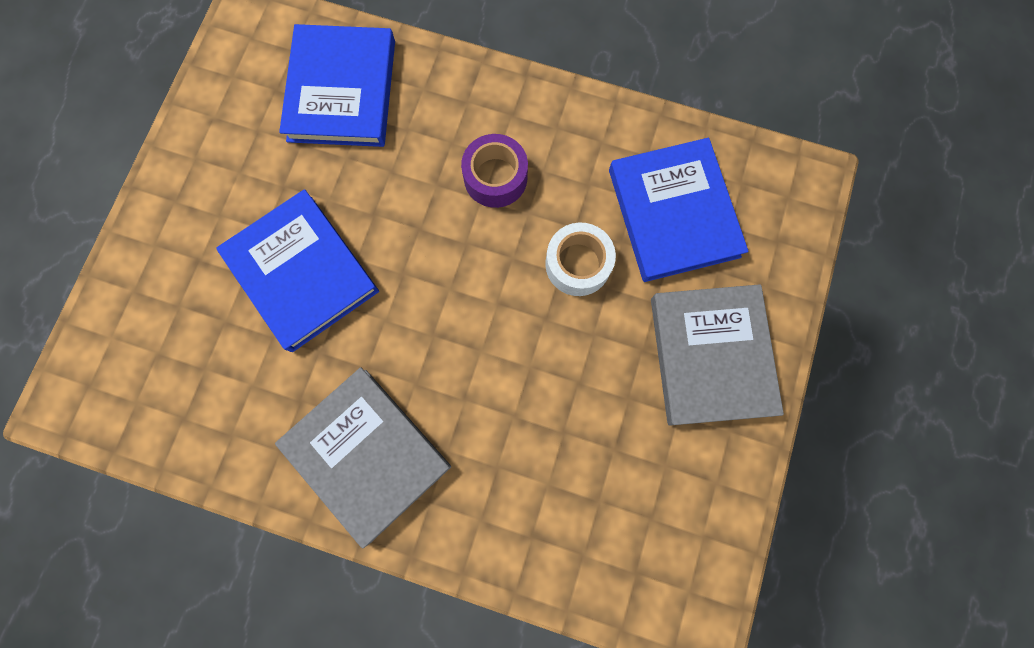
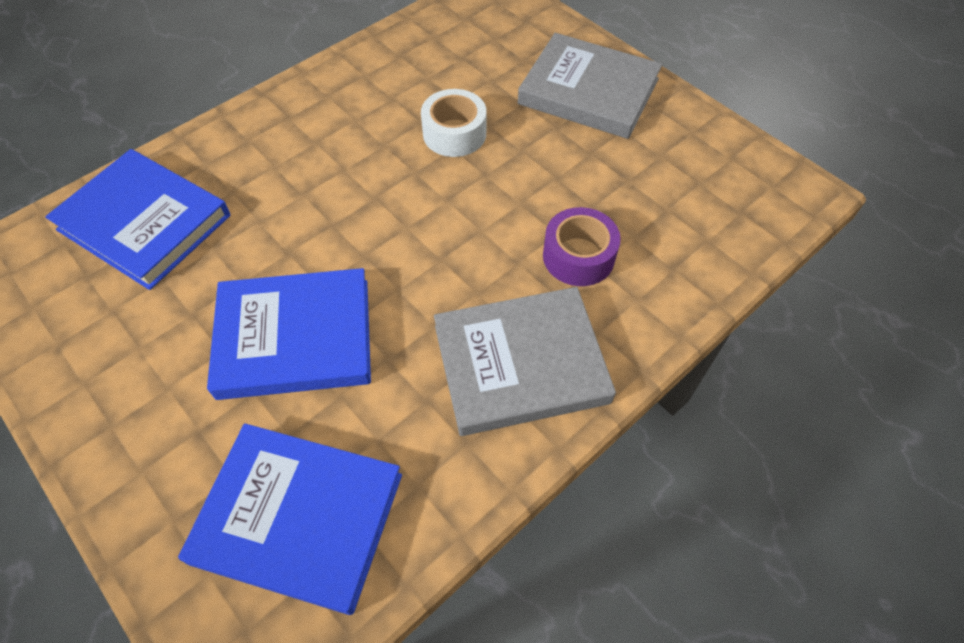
camera: 60 degrees left, 20 degrees down
(495, 177) = (333, 151): purple tape -> purple tape (578, 256)
(673, 213) = (458, 62): blue book -> blue book (299, 518)

